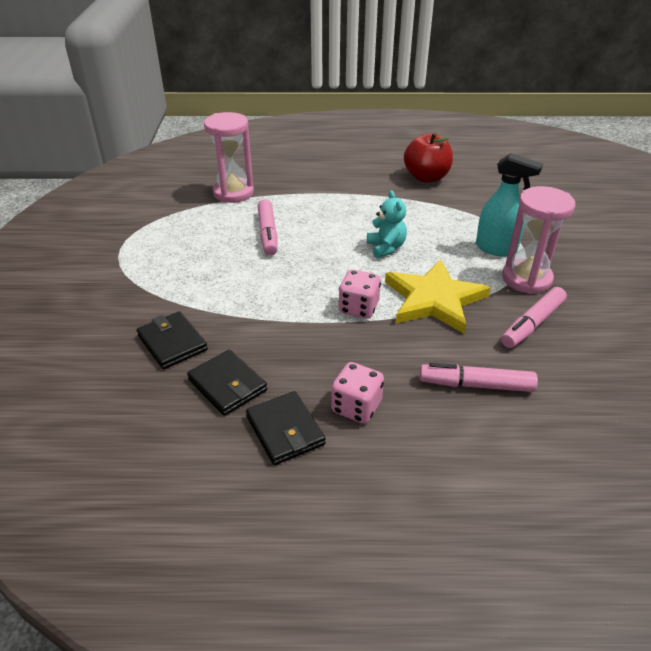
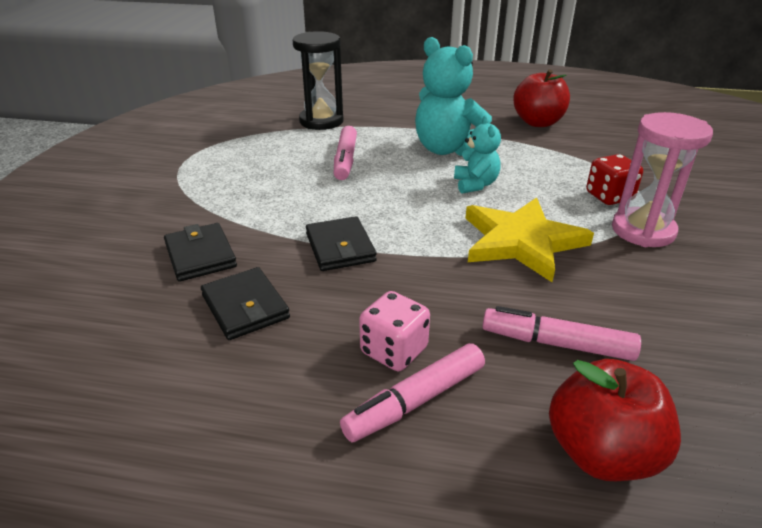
camera: 10 degrees right, 5 degrees down
(233, 193) = (321, 121): pink hourglass -> black hourglass
(285, 430) = (296, 367): black wallet -> black wallet (340, 247)
(354, 213) = (447, 149): none -> turquoise teddy bear
(358, 308) = (427, 241): pink dice -> none
(496, 249) = (609, 196): turquoise spray bottle -> red dice
(519, 463) = (601, 452): none -> red apple
(532, 324) = (643, 281): pink marker -> pink marker (415, 401)

